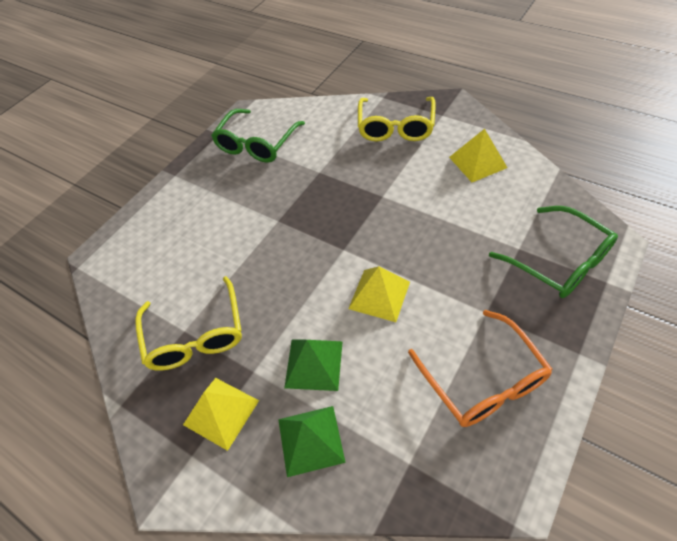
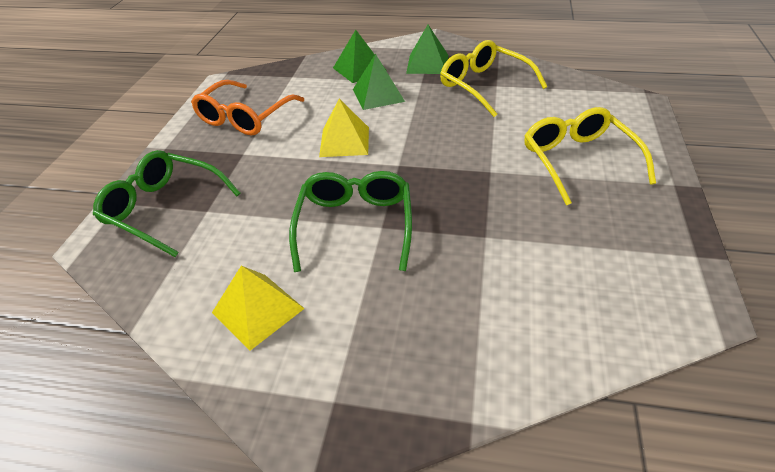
camera: 155 degrees right, 10 degrees down
(221, 412) = (427, 64): yellow pyramid -> green pyramid
(257, 144) = (615, 254): green glasses -> green glasses (355, 225)
(395, 127) = (411, 346): yellow glasses -> yellow glasses (578, 161)
(483, 380) = (245, 117): orange glasses -> orange glasses turned 105 degrees counterclockwise

